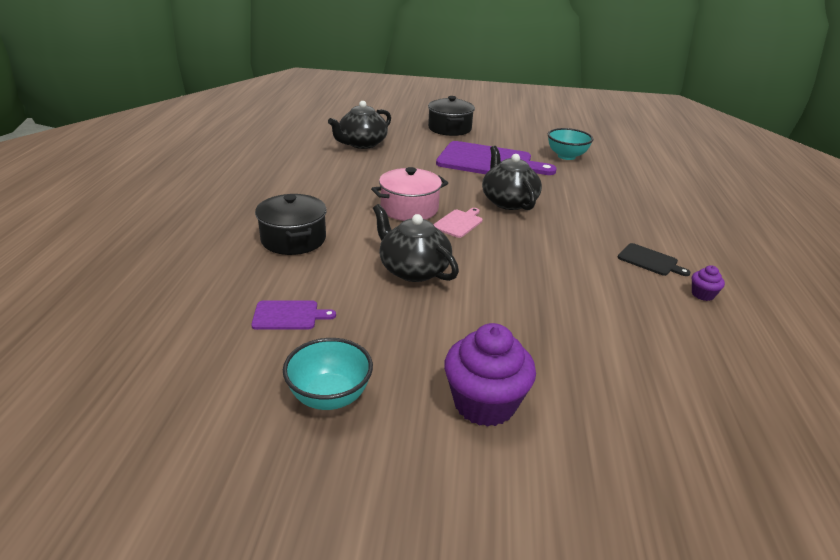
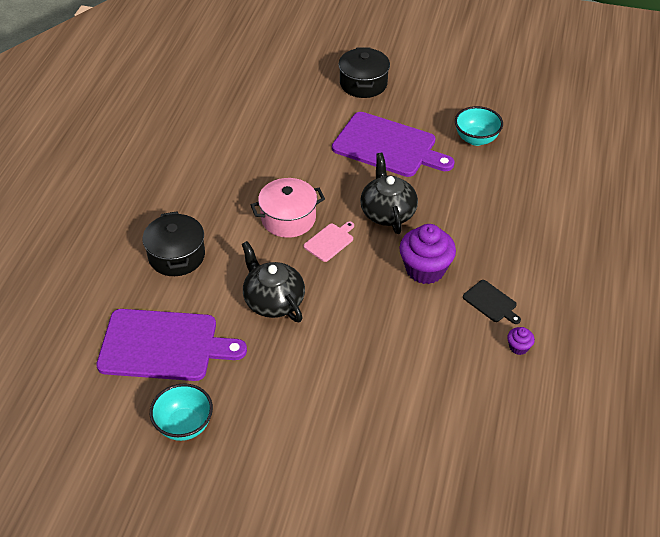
camera: 10 degrees right, 15 degrees up
(288, 315) = (163, 345): purple cutting board -> purple cutting board, size x2.26
(362, 144) = (262, 110): black teapot -> none
(484, 403) = (293, 441): purple cupcake -> purple cupcake (425, 269)

